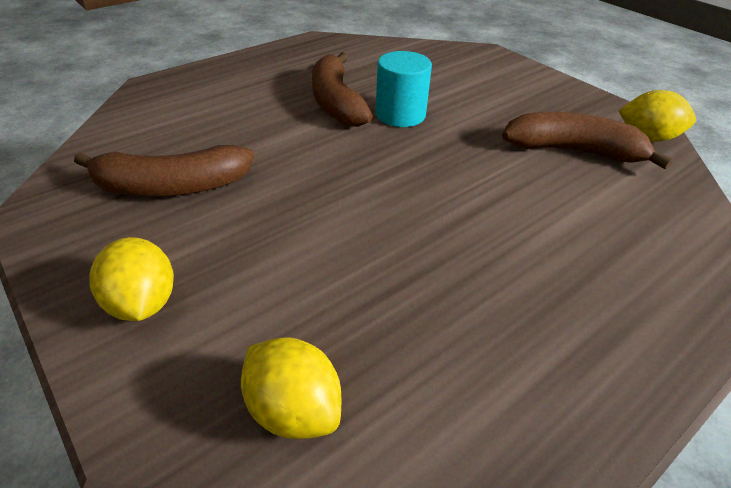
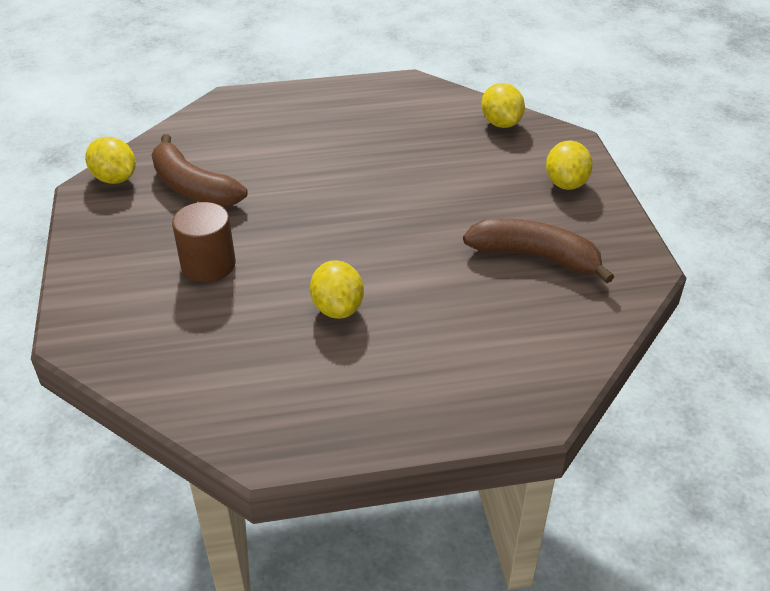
camera: 150 degrees left, 0 degrees up
(336, 102) = (337, 308): brown banana -> yellow lemon
(400, 115) = (289, 269): turquoise cylinder -> none
(465, 102) = (208, 265): none -> brown cylinder

